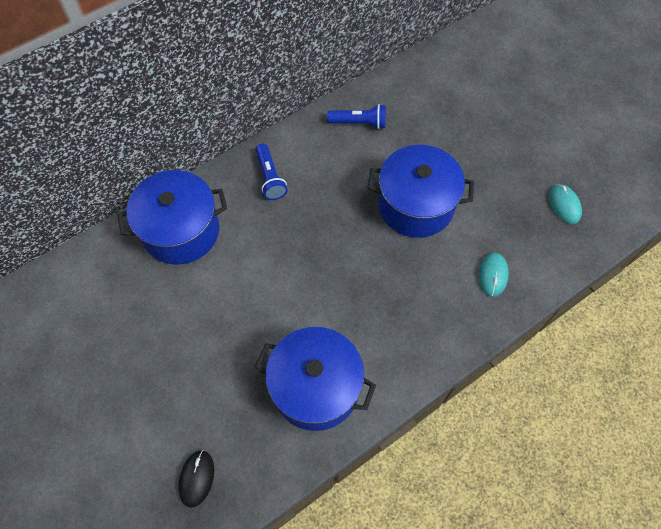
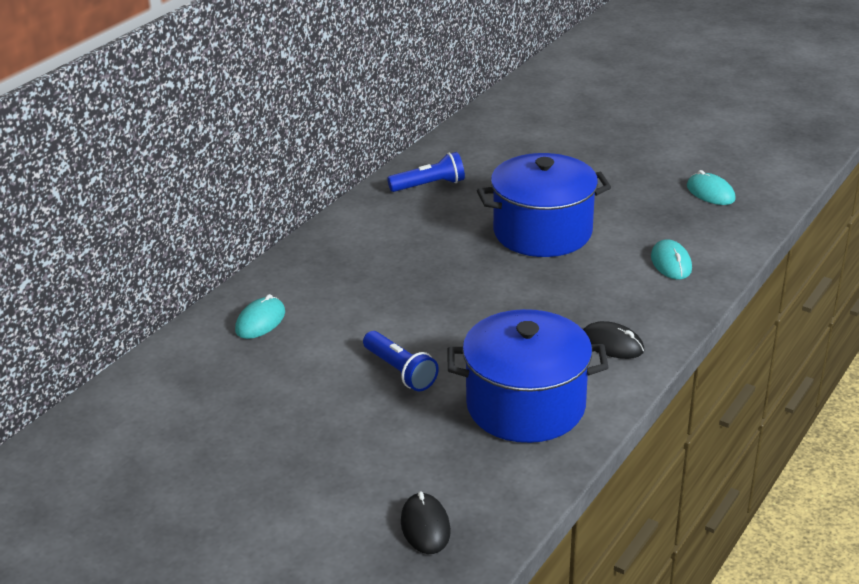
camera: 20 degrees left, 30 degrees down
(181, 231) = (260, 321): blue pot -> turquoise mouse
(270, 178) = (348, 252): blue flashlight -> blue flashlight (400, 371)
(406, 347) = (612, 344): none -> black mouse

